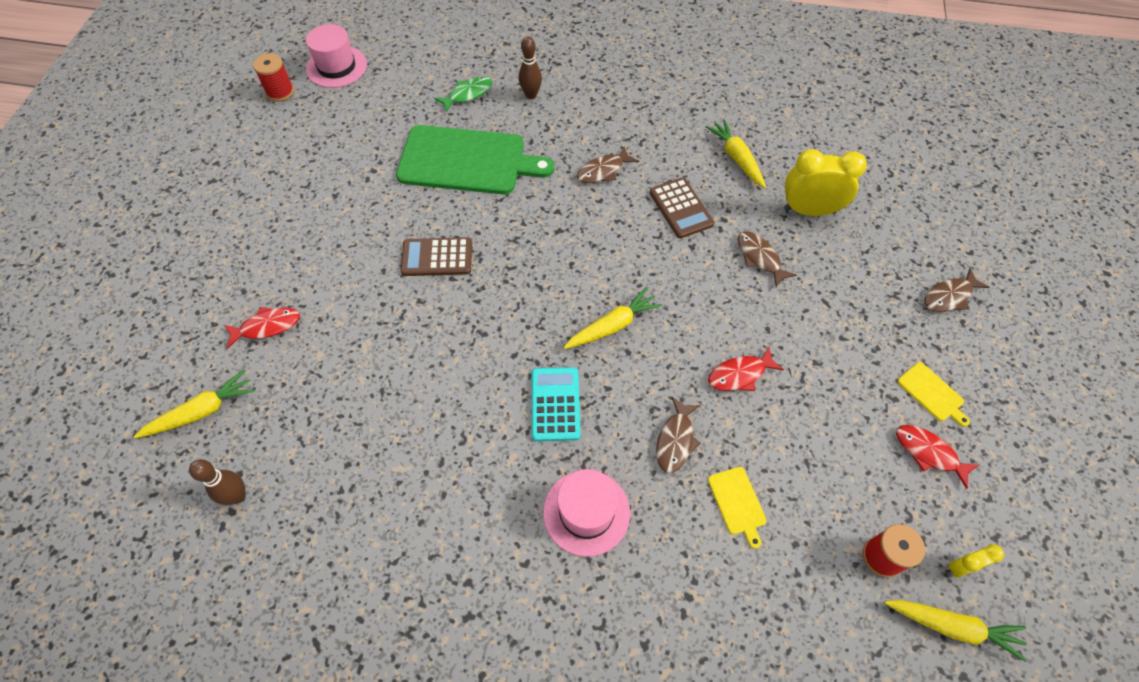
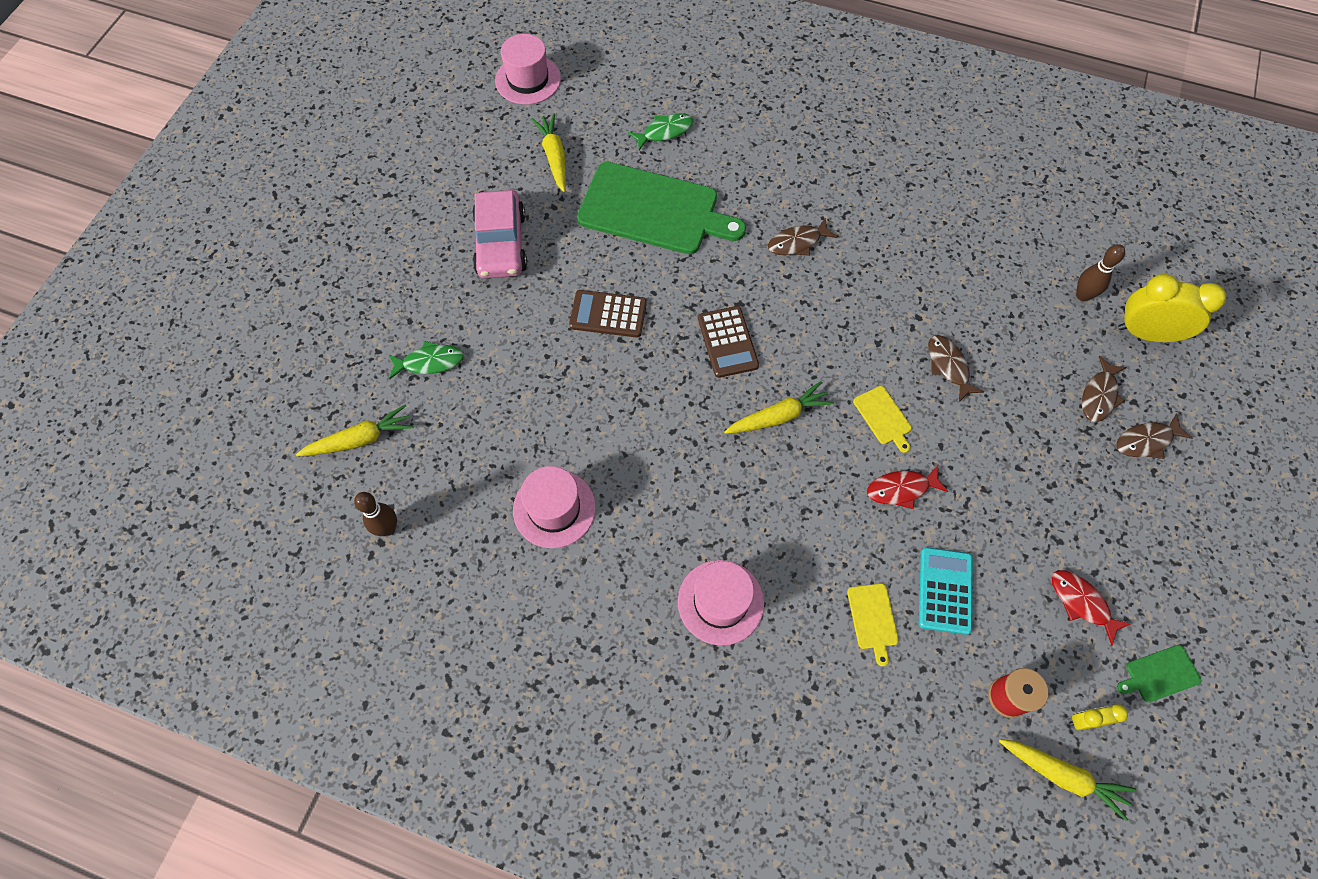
camera: 10 degrees right, 5 degrees up
(267, 326) = (430, 362): red fish -> green fish
(280, 92) = (465, 102): red spool -> none
(327, 209) = (501, 244): none -> pink car
(407, 448) = (554, 508): none -> pink hat
(531, 95) = (733, 141): brown bowling pin -> brown bowling pin (1082, 295)
(555, 404) = (706, 489): turquoise calculator -> turquoise calculator (945, 590)
(675, 440) = (822, 546): brown fish -> brown fish (1099, 395)
(681, 208) = (874, 298): brown calculator -> brown calculator (728, 342)
(736, 158) = (946, 248): yellow carrot -> yellow carrot (554, 157)
(809, 210) = (1014, 321): yellow clock -> yellow clock (1146, 333)
(932, 393) = (1101, 542): yellow cutting board -> yellow cutting board (883, 417)
(1017, 508) = (1160, 674): none -> green cutting board

